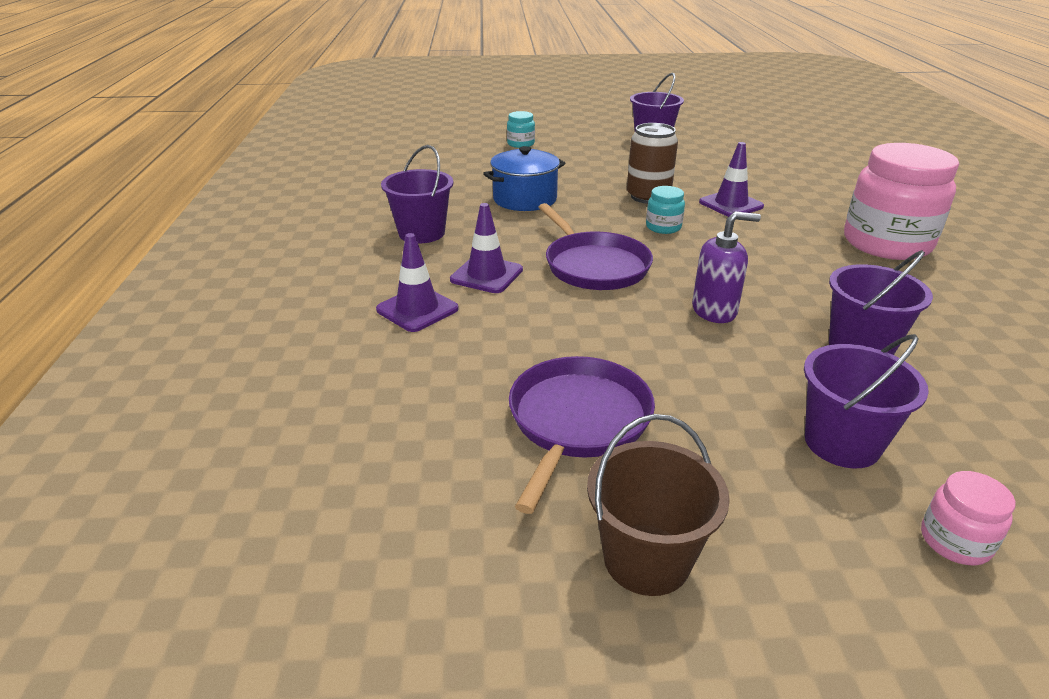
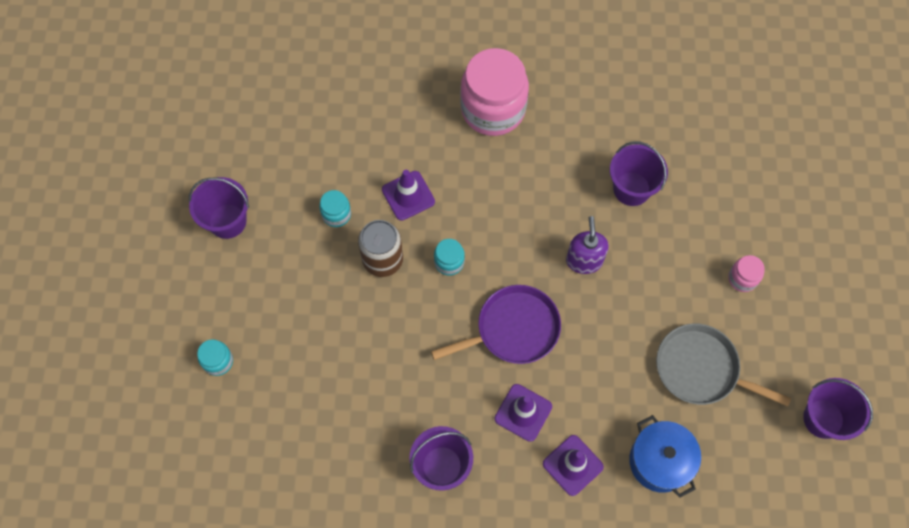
camera: 85 degrees left, 35 degrees up
(525, 199) = (376, 370): blue pot -> blue pot (660, 461)
(577, 421) = (701, 369): purple pan -> grey pan
(646, 559) = (798, 352): brown bucket -> none
(686, 176) = (336, 214): none -> turquoise jar
(842, 443) = (719, 236): purple bucket -> purple bucket (823, 418)
(955, 541) = (785, 217): pink jar -> pink jar (742, 278)

